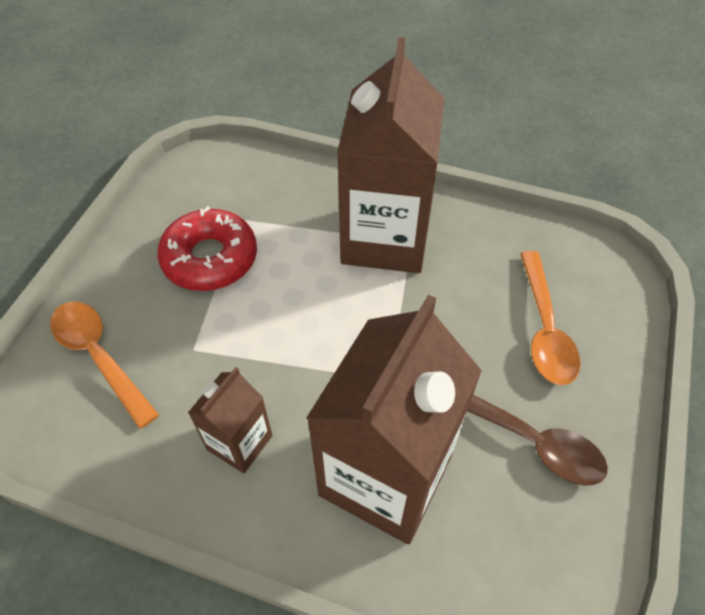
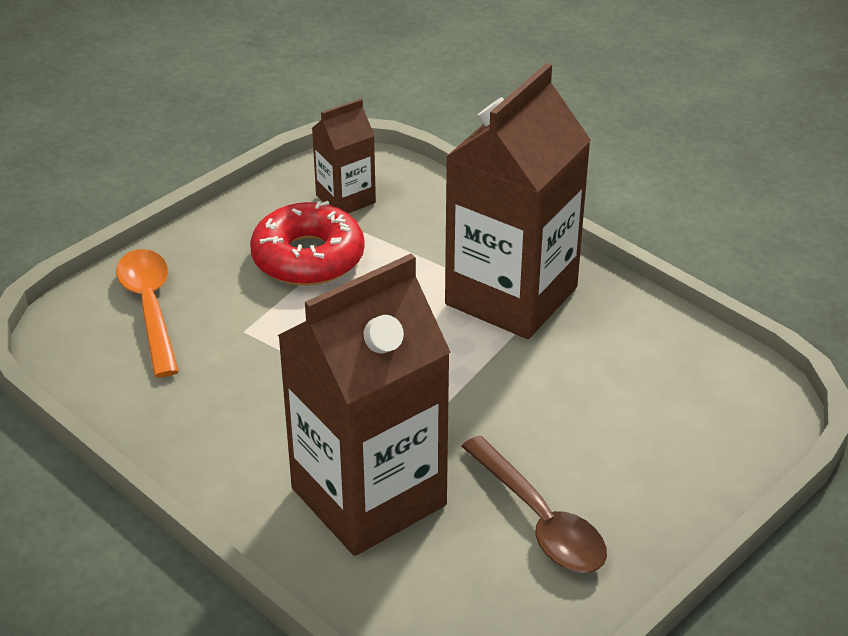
camera: 25 degrees right, 15 degrees down
(239, 442) = (242, 421): brown carton -> brown carton (345, 199)
(544, 329) = (635, 434): orange spoon -> none

